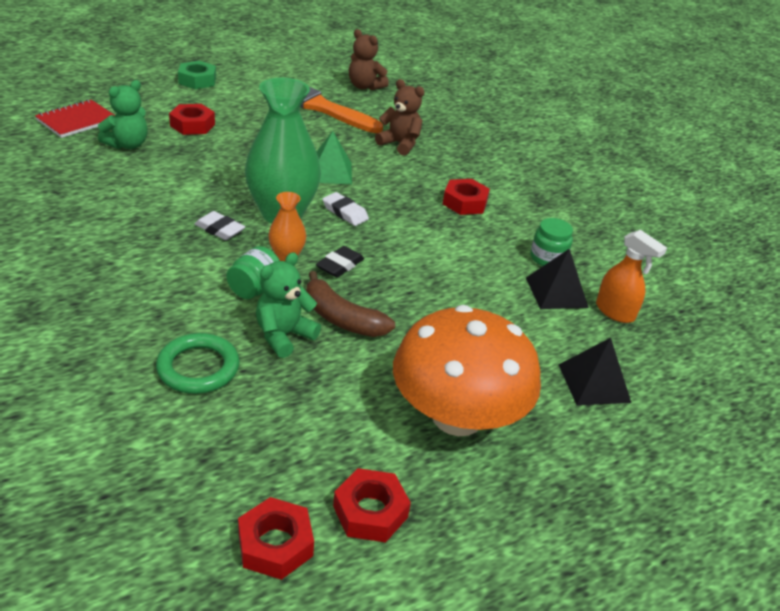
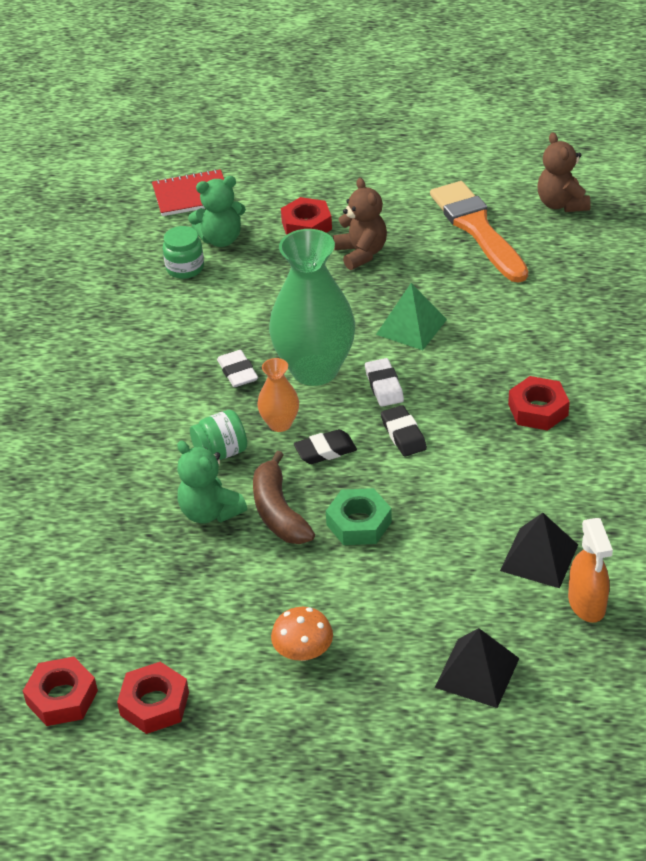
camera: 40 degrees right, 5 degrees up
(197, 80) = (358, 158): green nut -> green nut (359, 523)
(198, 368) = (113, 519): green ring -> none
(284, 336) = (210, 512): green teddy bear -> green teddy bear turned 120 degrees counterclockwise
(388, 240) = (403, 435): none -> black eraser
(400, 144) = (530, 305): brown teddy bear -> brown teddy bear (361, 253)
(457, 416) = (303, 652): orange mushroom -> orange mushroom, size x0.41
(547, 258) = (571, 512): green jar -> green jar (185, 268)

